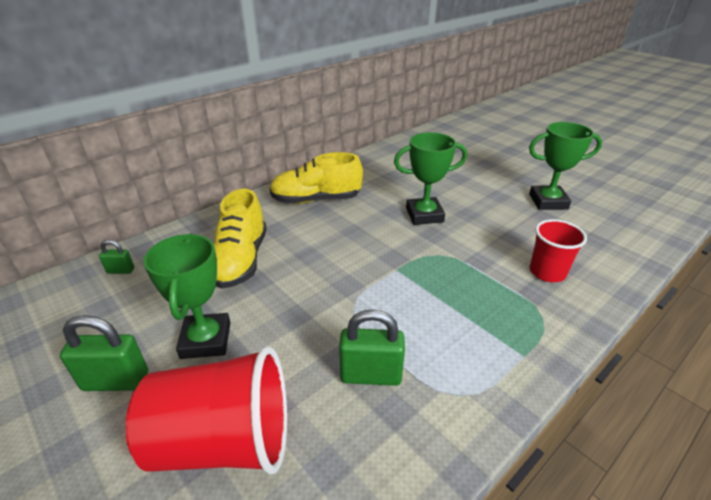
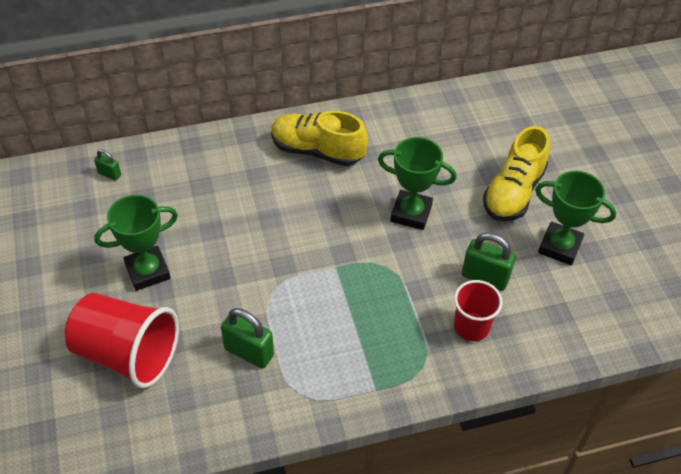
camera: 25 degrees right, 15 degrees up
(116, 381) = (76, 279): green padlock -> green padlock (485, 277)
(206, 340) = (147, 271): green trophy -> green trophy turned 45 degrees clockwise
(240, 260) = (208, 202): yellow shoe -> yellow shoe (513, 192)

